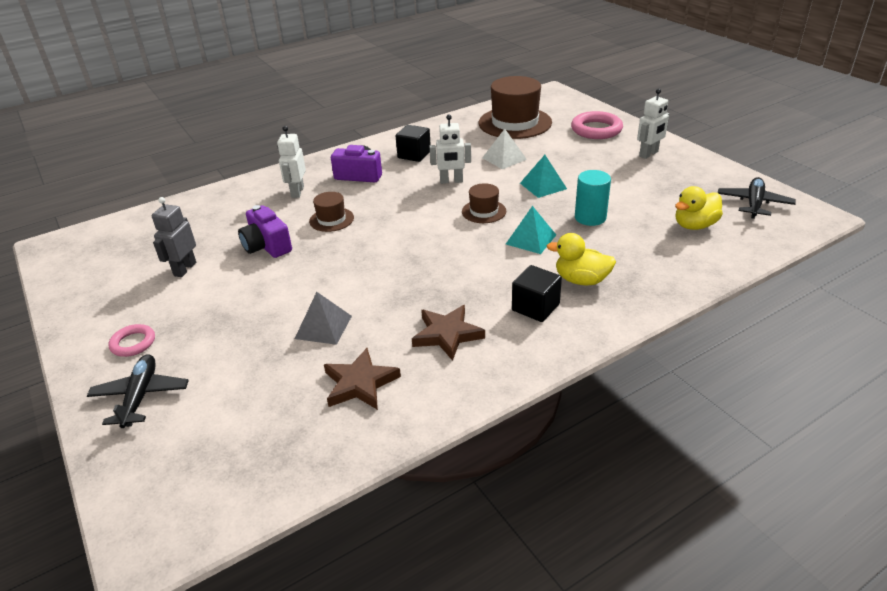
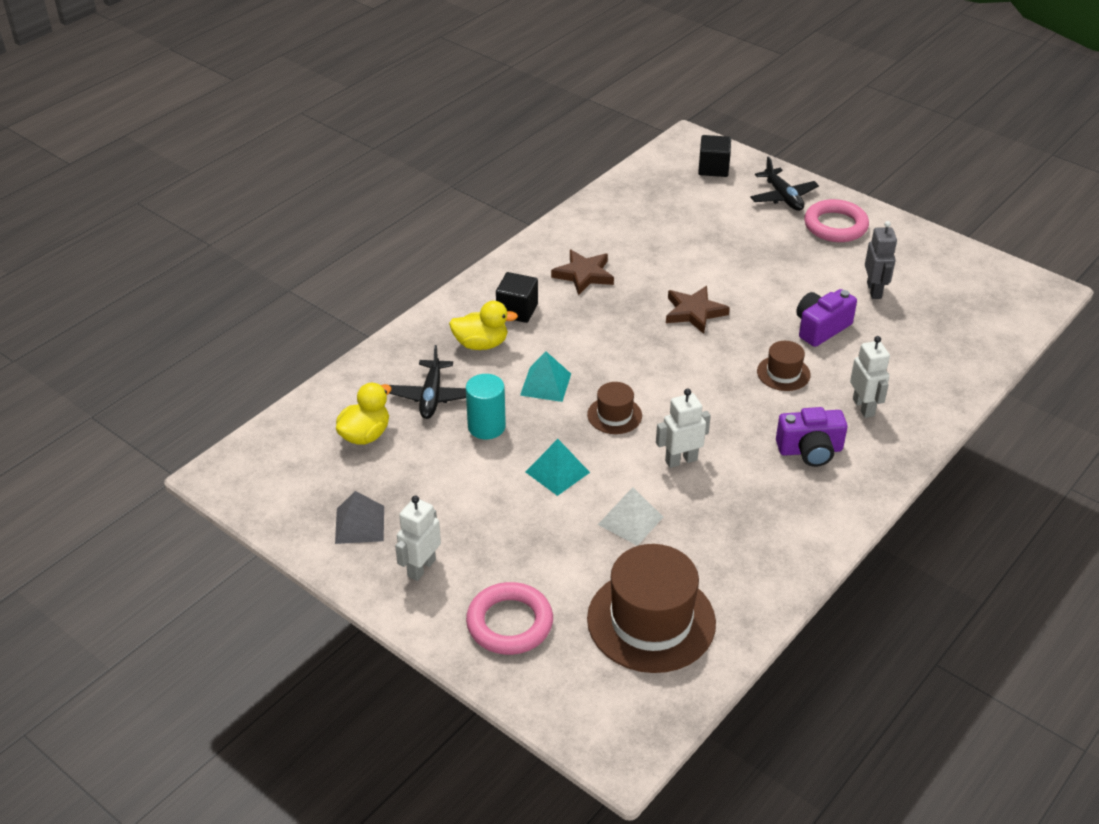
camera: 160 degrees right, 5 degrees up
(133, 343) = (835, 226): pink ring -> pink ring, size x1.72
(267, 246) = (821, 328): purple camera -> purple camera turned 75 degrees counterclockwise
(323, 327) = (692, 263): grey pyramid -> grey pyramid (360, 524)
(360, 383) = (630, 230): brown star -> brown star (694, 312)
(414, 155) = (765, 506): black cube -> black cube (713, 168)
(754, 204) = (289, 484): black plane -> black plane (431, 396)

